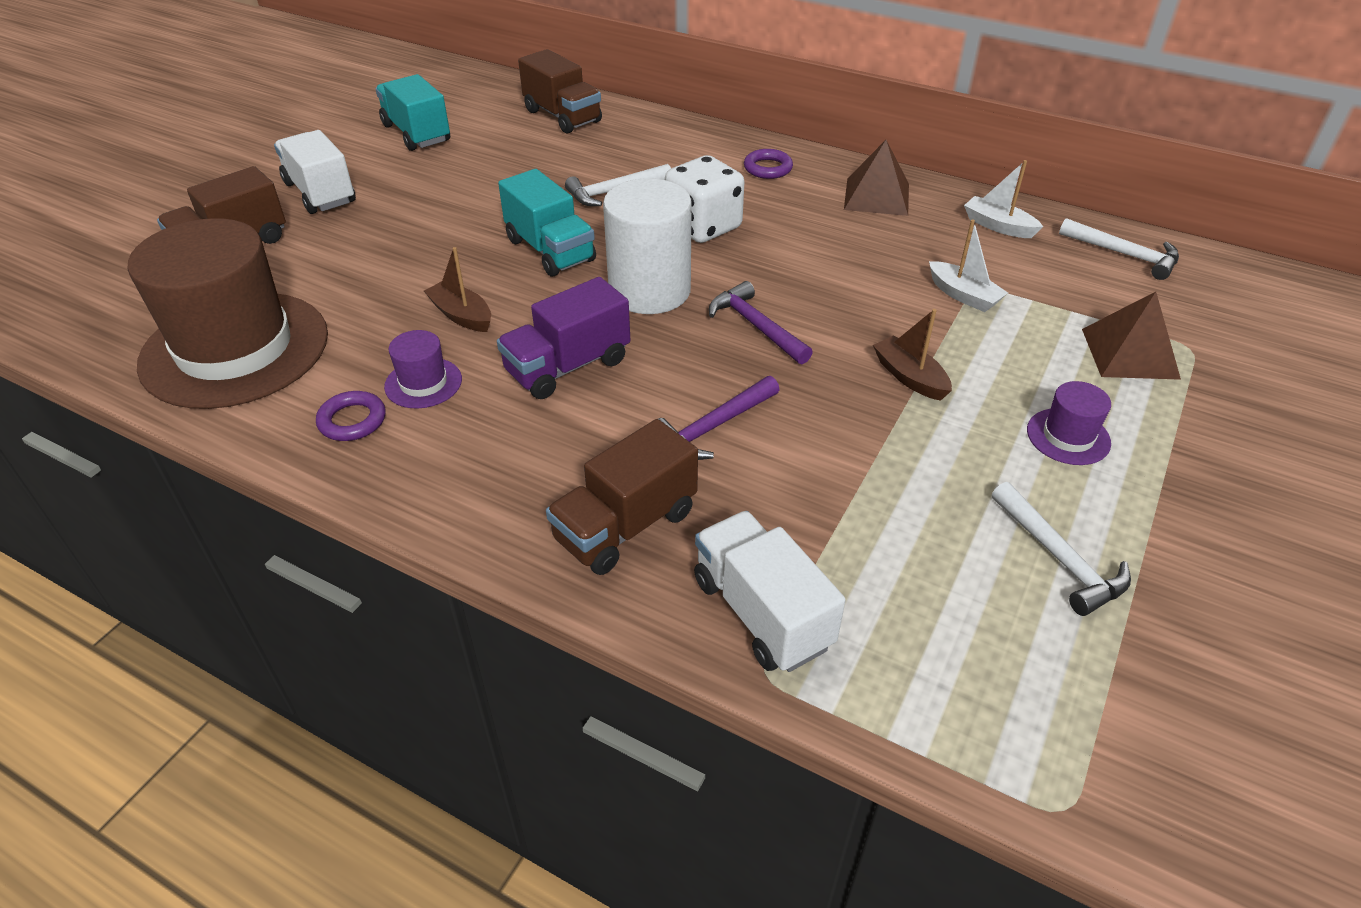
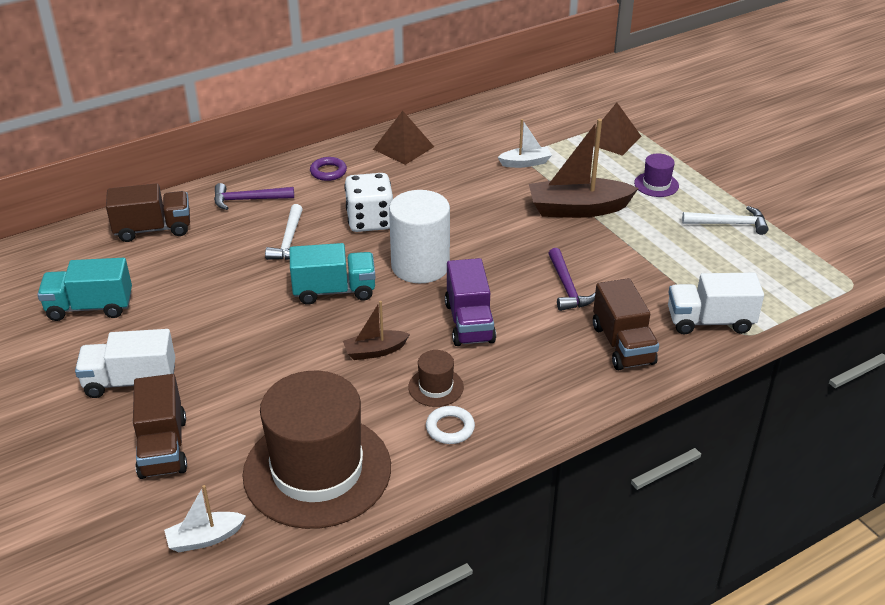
camera: 60 degrees left, 5 degrees down
(352, 421) = (450, 428): purple ring -> white ring
(423, 383) = (436, 387): purple hat -> brown hat
(756, 326) = (491, 240): purple hammer -> purple hammer (248, 200)
(910, 377) = (578, 209): brown boat -> brown boat, size x1.89
(998, 226) = (474, 124): white boat -> white boat (205, 538)
(1124, 254) = (535, 101): white hammer -> none

